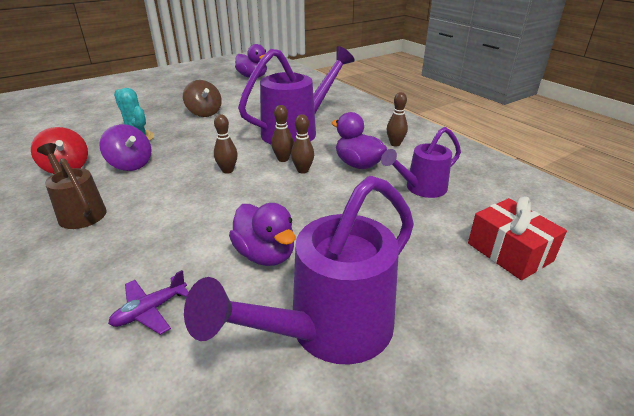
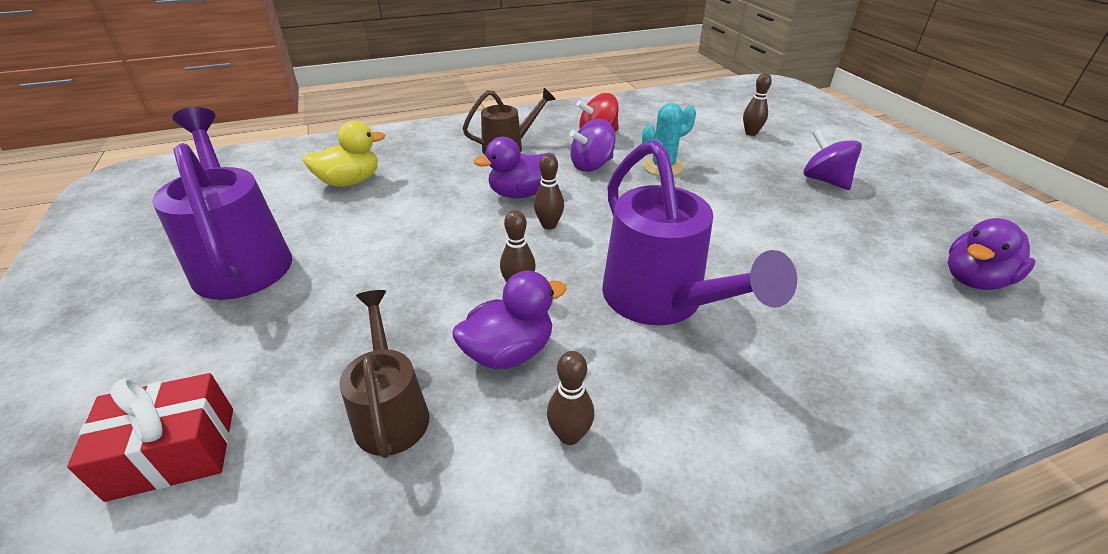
camera: 105 degrees right, 5 degrees up
(150, 310) = (350, 182): purple plane -> yellow duck
(163, 95) = (824, 180): none -> purple spinning top
(204, 113) = (749, 214): brown spinning top -> none
(265, 254) = (365, 237): purple duck -> purple duck (521, 193)
(283, 159) = (561, 273): brown bowling pin -> brown bowling pin (751, 133)
(421, 188) = (391, 412): purple watering can -> brown watering can

